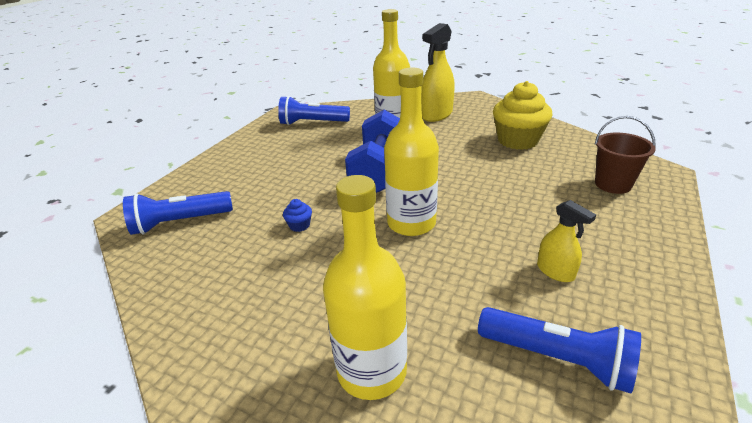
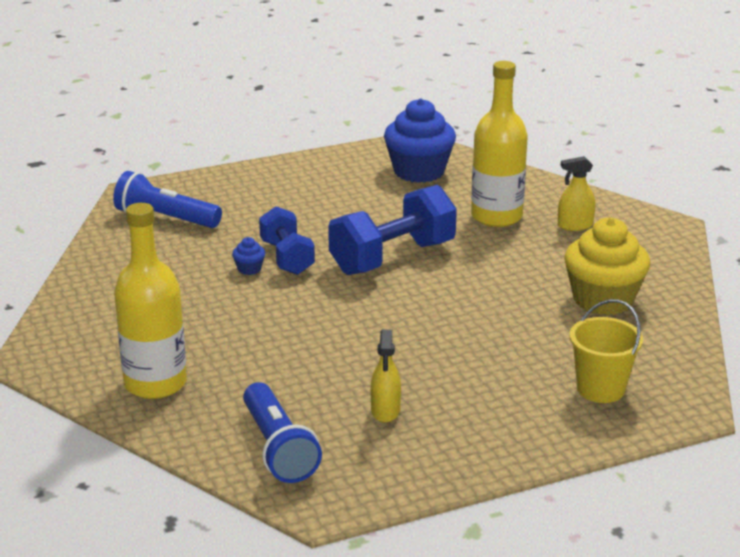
camera: 40 degrees right, 5 degrees down
(312, 123) = (419, 171): blue flashlight -> blue cupcake
(314, 204) = (287, 258): none -> blue dumbbell
(411, 223) = (340, 315): yellow bottle -> none
(436, 114) = (575, 226): yellow spray bottle -> yellow spray bottle, size x0.56
(612, 184) = (600, 389): brown bucket -> yellow bucket

